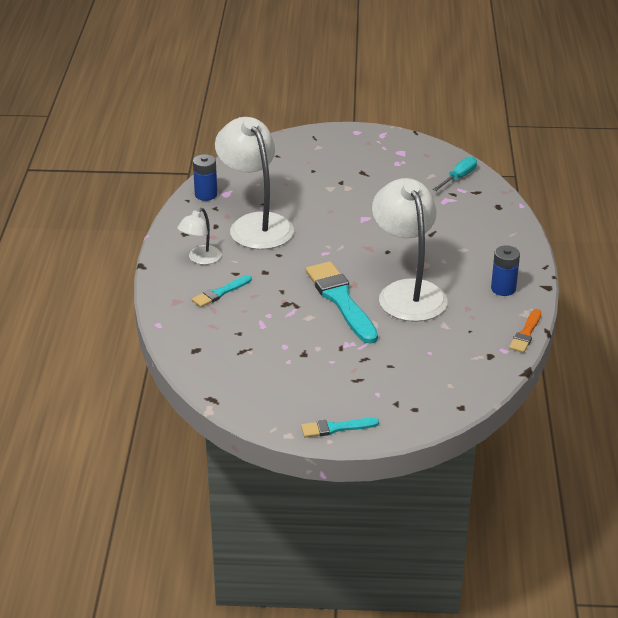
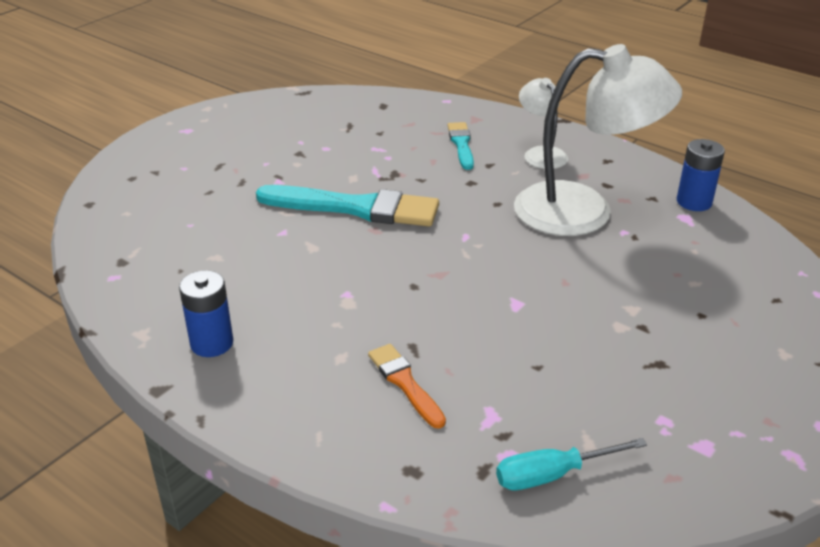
camera: 125 degrees right, 0 degrees up
(336, 428) = (178, 130): turquoise brush -> none
(407, 292) = (310, 260): white lamp -> none
(459, 177) = (552, 475): turquoise screwdriver -> turquoise screwdriver turned 90 degrees clockwise
(526, 333) = (110, 310): orange brush -> orange brush (405, 383)

